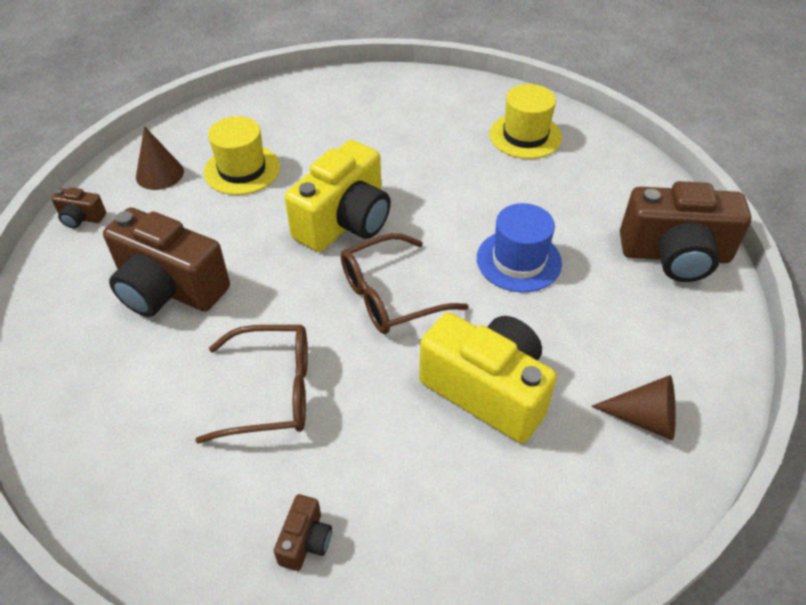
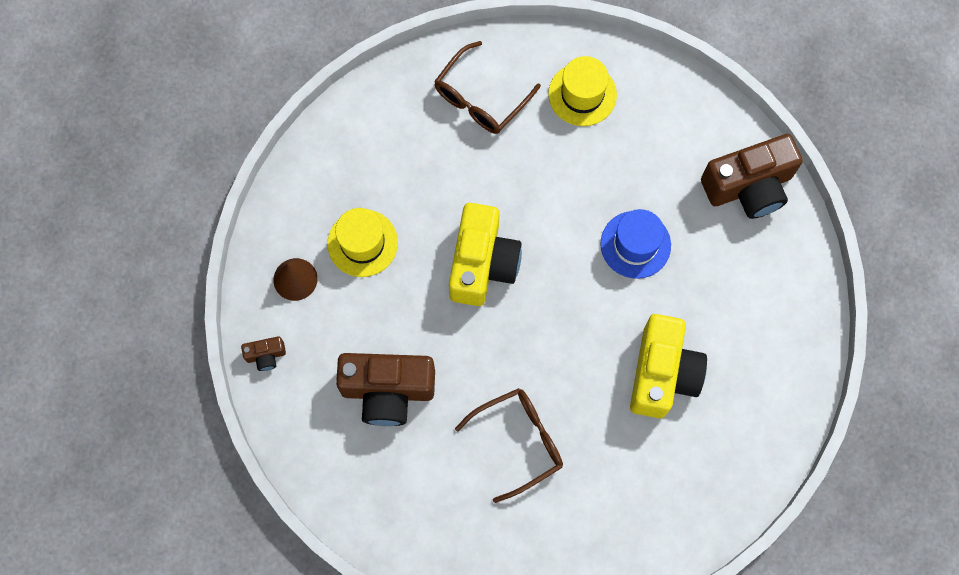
camera: 25 degrees left, 25 degrees up
(305, 541) = (601, 532): brown camera -> none
(390, 296) = (556, 322): brown glasses -> brown glasses (480, 98)
(487, 390) = (662, 373): yellow camera -> yellow camera turned 90 degrees clockwise
(644, 418) = (772, 349): brown cone -> none

